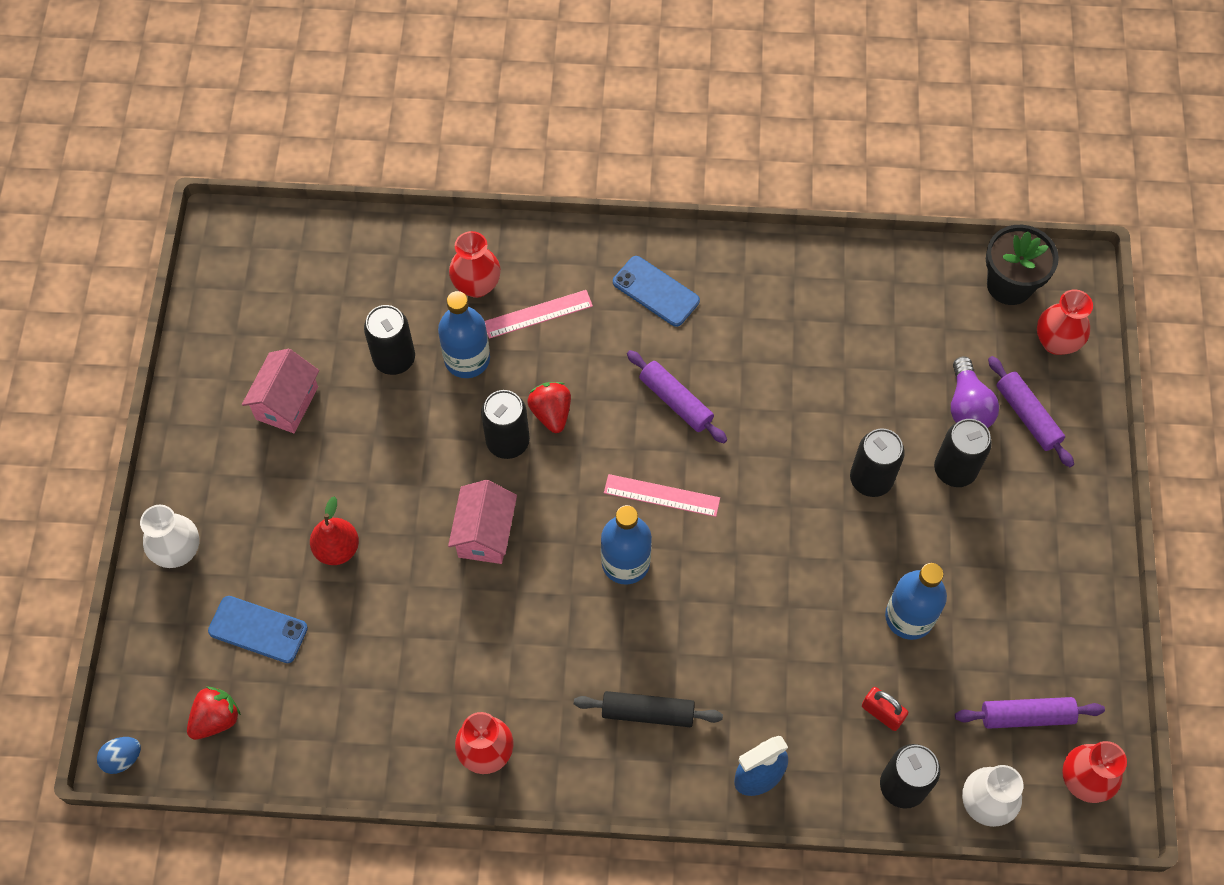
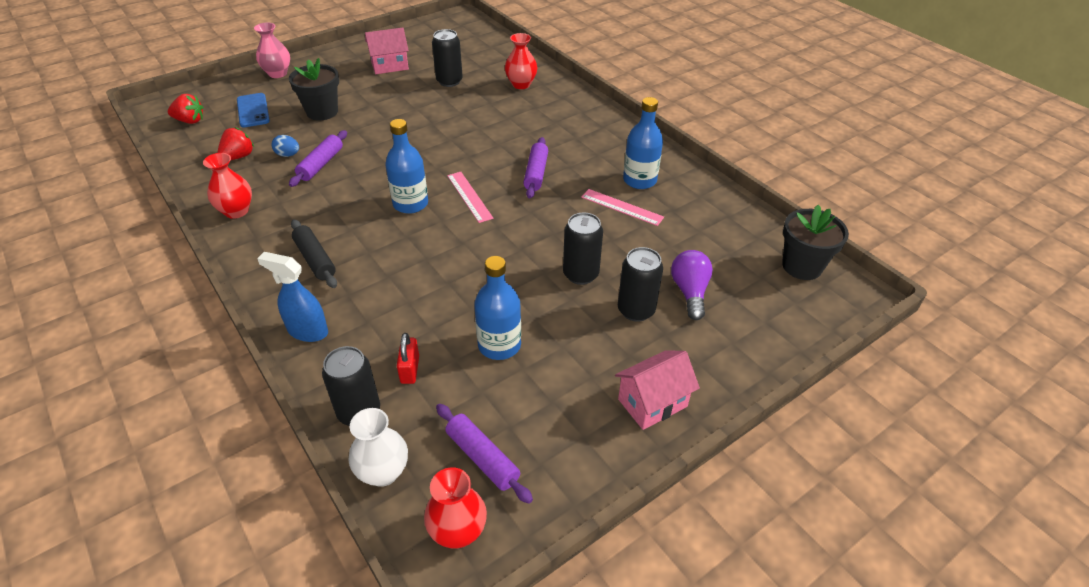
camera: 50 degrees right, 20 degrees down
(123, 758) = (147, 106): blue egg -> blue egg (288, 155)
(178, 551) = (277, 73): white vase -> pink vase
(337, 549) = (322, 112): red pear -> black flower pot
(467, 359) = (475, 100): blue bottle -> blue bottle (639, 180)
(485, 534) = (378, 150): pink house -> pink house (652, 403)
(508, 442) = (442, 132): black can -> none
(538, 314) = (529, 108): pink ruler -> pink ruler (622, 207)
(551, 413) = (476, 137): red strawberry -> red strawberry (238, 157)
(656, 291) = (594, 136): blue phone -> none
(967, 406) = (690, 292): purple light bulb -> purple light bulb turned 135 degrees clockwise
(1027, 416) = (722, 326): purple rolling pin -> purple rolling pin (321, 164)
(1056, 342) = (796, 311): red vase -> none

